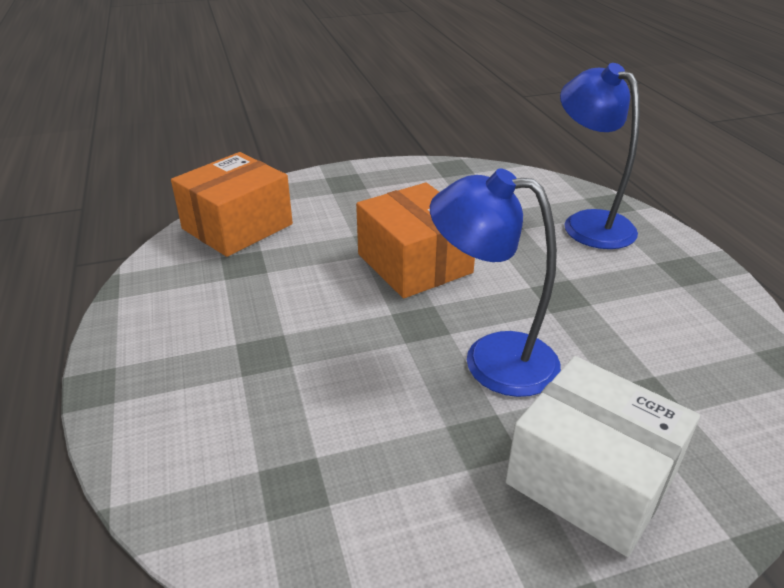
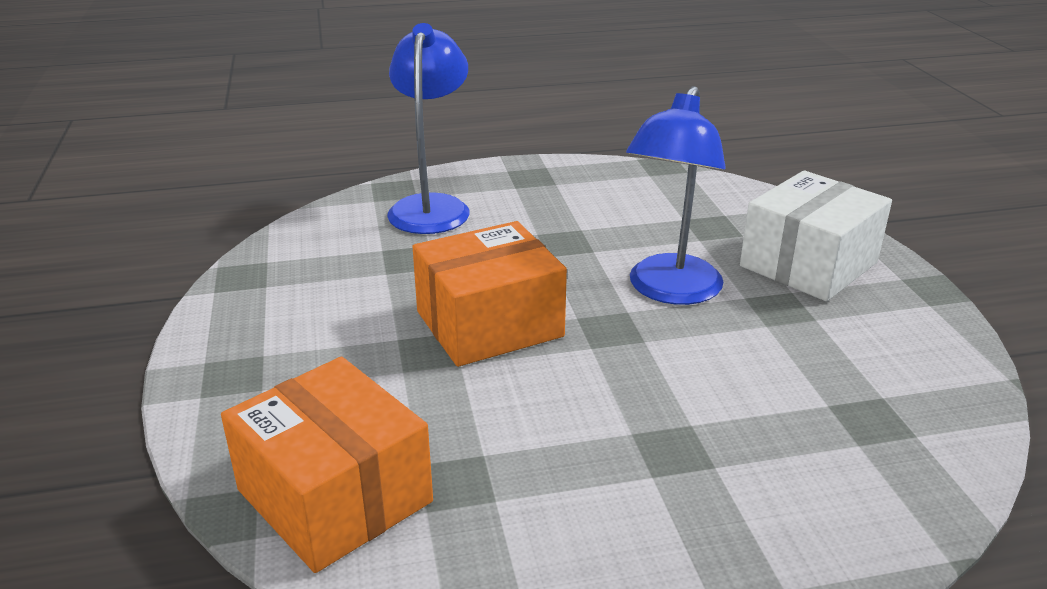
camera: 85 degrees left, 5 degrees down
(588, 223) = (431, 207): blue lamp -> blue lamp turned 120 degrees clockwise

